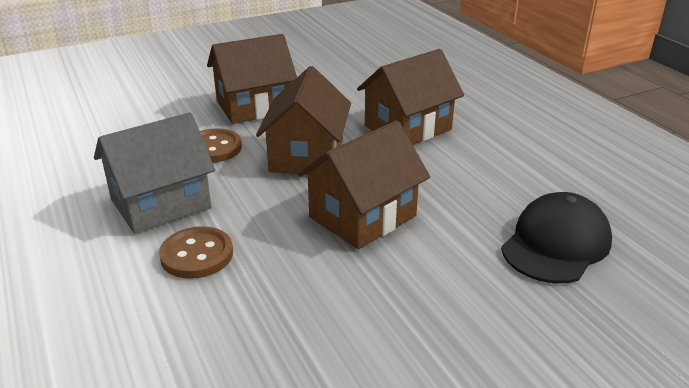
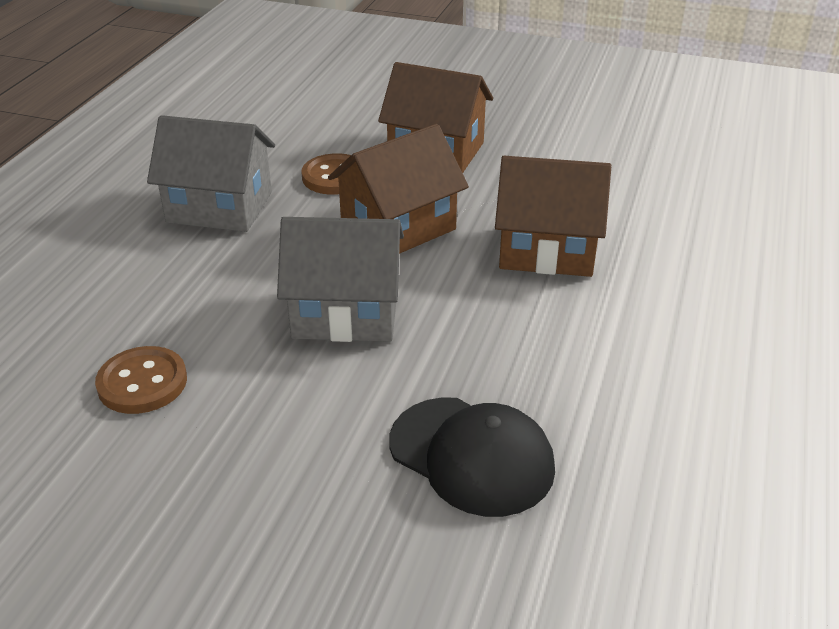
camera: 45 degrees right, 5 degrees up
(197, 255) = (177, 266): brown button -> brown button (142, 383)
(362, 216) = (346, 313): brown house -> grey house
(556, 244) = (471, 456): black cap -> black cap turned 45 degrees clockwise

